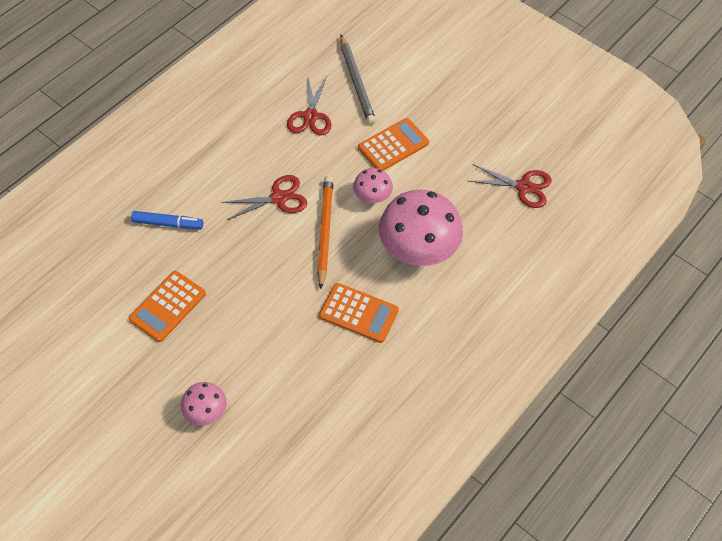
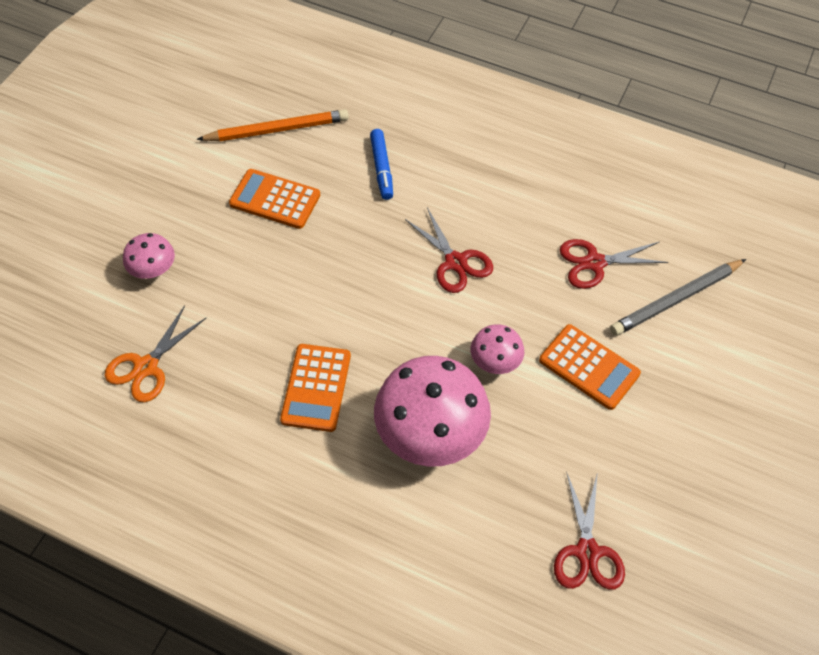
camera: 75 degrees right, 0 degrees up
(301, 430) = (146, 366): none -> orange scissors
(325, 231) = (424, 322): orange pencil -> orange pencil (277, 130)

